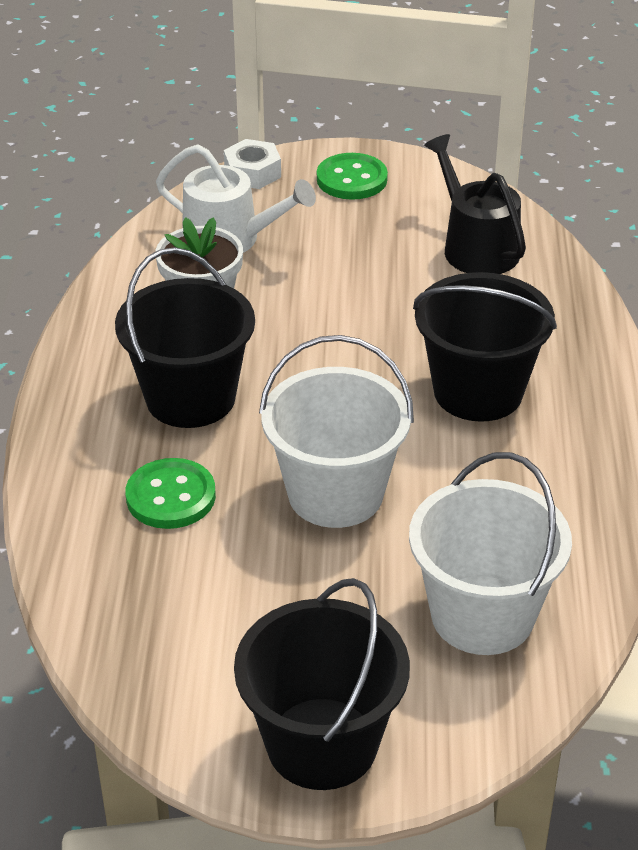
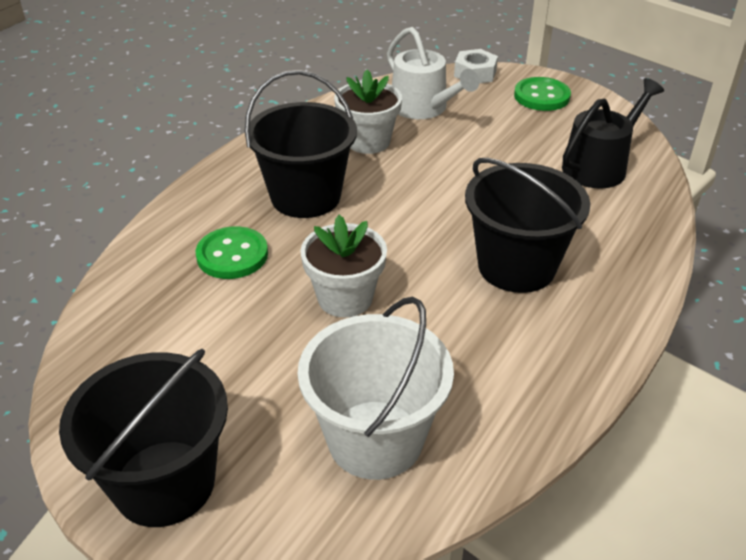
camera: 30 degrees right, 0 degrees up
(335, 493) = (345, 298): white bucket -> white flower pot
(476, 247) = (599, 166): black watering can -> black watering can turned 45 degrees clockwise

